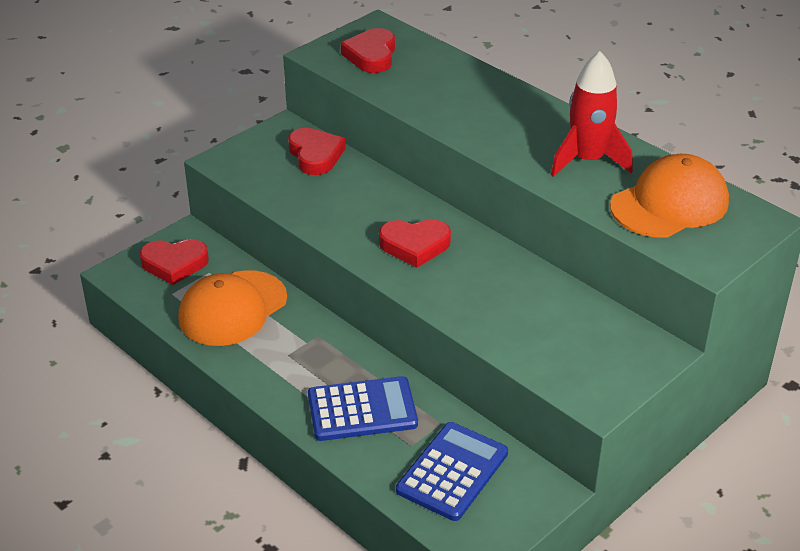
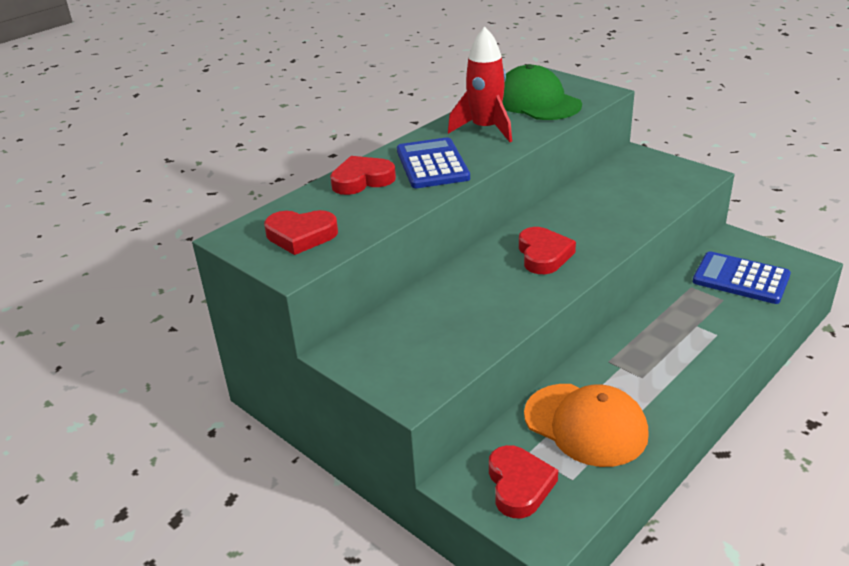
camera: 90 degrees left, 5 degrees down
(315, 155) = (398, 325): red heart -> red heart (362, 180)
(362, 410) = (695, 327): blue calculator -> blue calculator (432, 164)
(669, 204) = (537, 102): orange cap -> green cap

